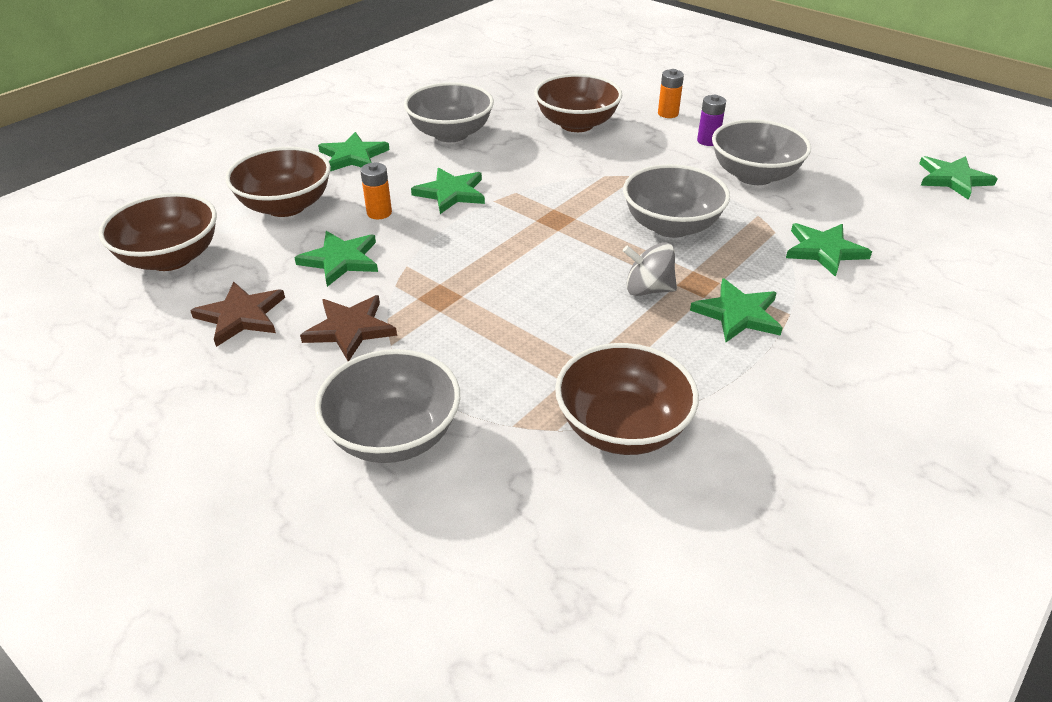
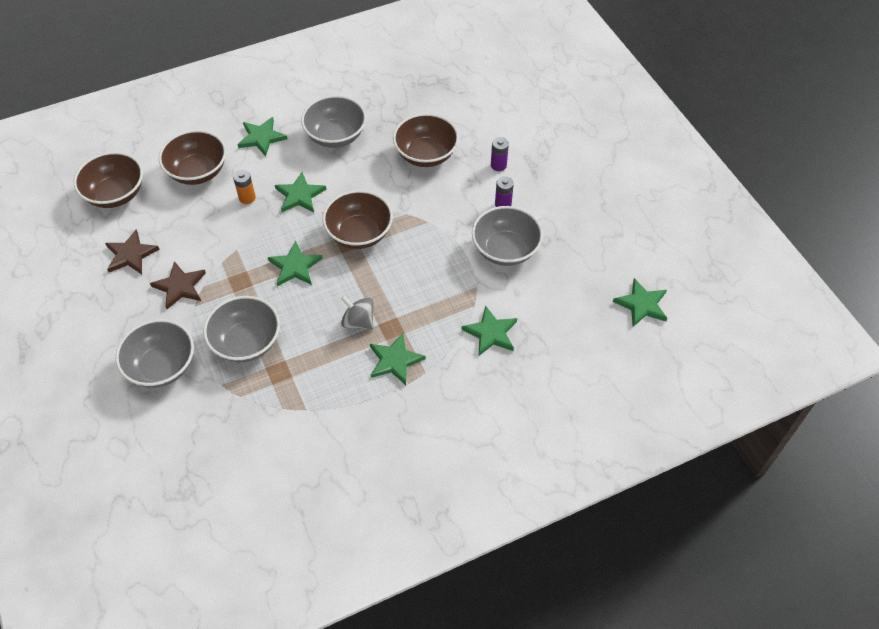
camera: 25 degrees right, 15 degrees up
(341, 260) = (204, 231): green star -> green star (295, 266)
(622, 428) = (273, 409): brown bowl -> brown bowl (359, 234)
(668, 113) = (498, 165): orange battery -> purple battery
(671, 226) = (413, 275): grey bowl -> grey bowl (246, 342)

